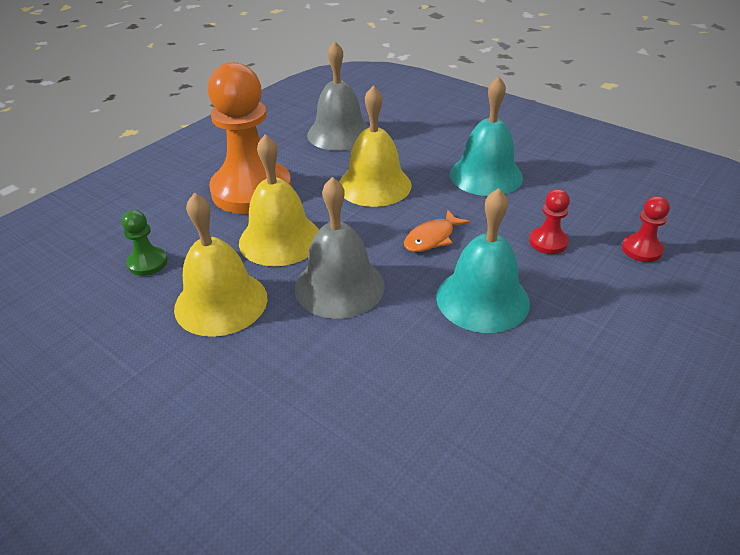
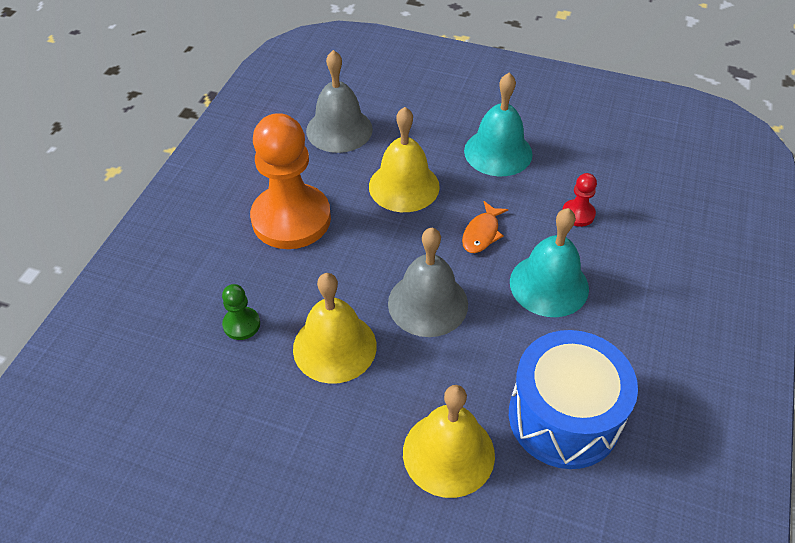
camera: 20 degrees left, 10 degrees up
(280, 239) = (349, 268): yellow bell -> yellow bell (448, 453)
(433, 438) = (563, 417): none -> blue drum
(641, 249) = (652, 204): red pawn -> none

